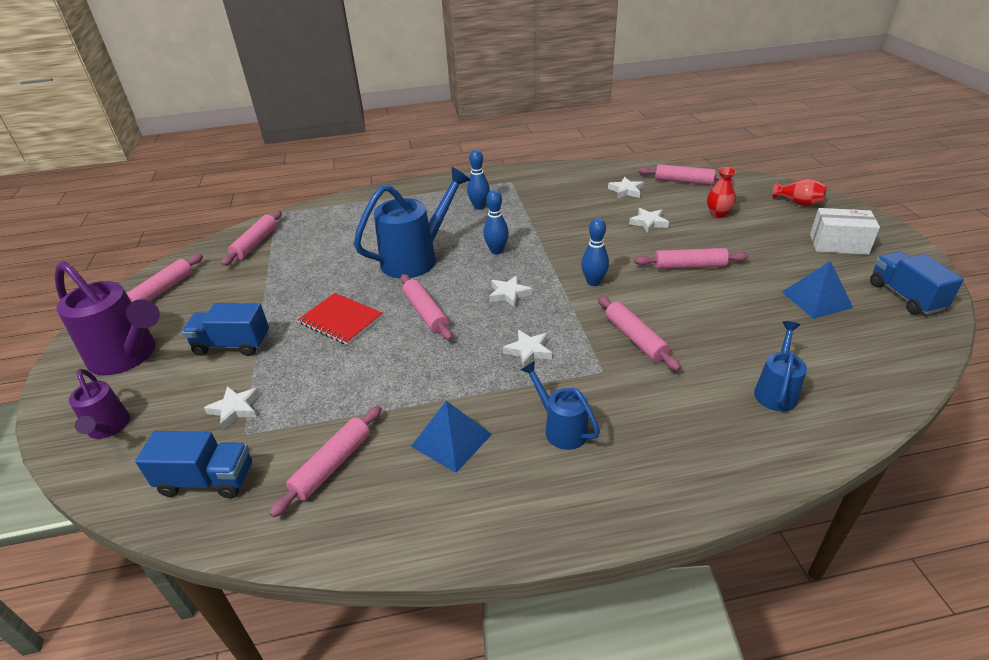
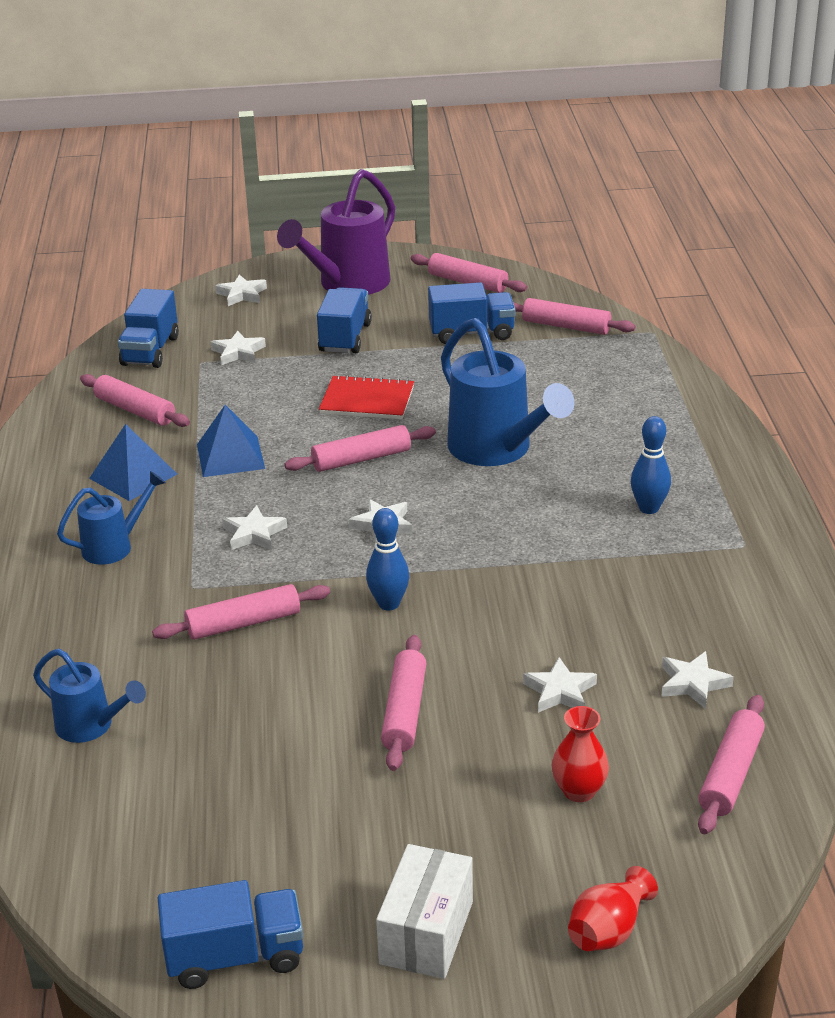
camera: 95 degrees right, 5 degrees down
(108, 428) = (242, 294): purple watering can -> white star
(250, 281) = (471, 333): none -> blue truck
(341, 320) = (367, 400): red notebook -> red notebook turned 60 degrees clockwise
(496, 251) = (501, 520): blue bowling pin -> none
(816, 299) = (266, 836): blue pyramid -> blue pyramid (230, 456)

